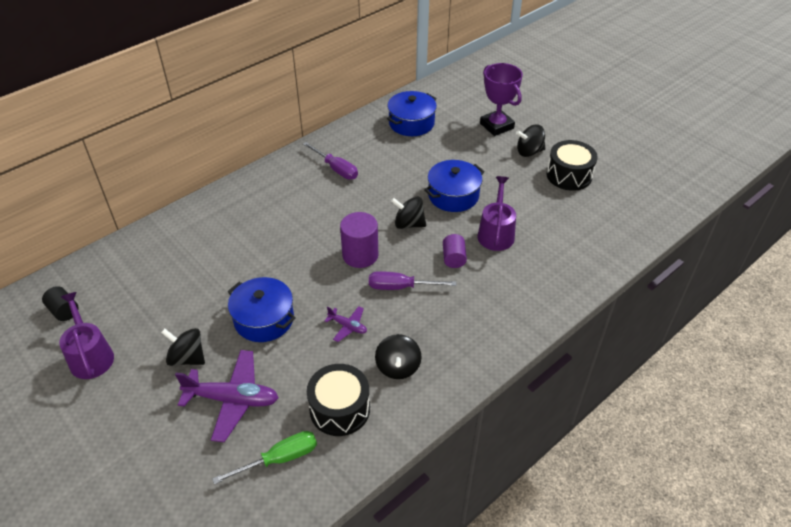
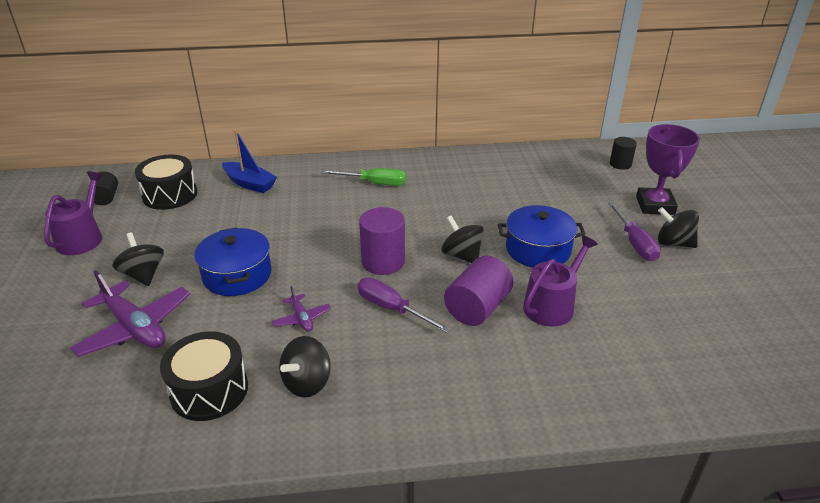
camera: 35 degrees right, 10 degrees down
(184, 238) = (249, 183): none -> blue boat
(279, 459) = (108, 403): green screwdriver -> green screwdriver (374, 183)
(336, 169) = (439, 182): purple screwdriver -> purple screwdriver (634, 243)
(411, 123) = (557, 171): blue pot -> none
(448, 99) = (620, 164): none -> black cylinder
(453, 258) = (477, 308): purple cylinder -> purple cylinder, size x1.64
(569, 175) = (706, 285): black drum -> black drum (170, 195)

